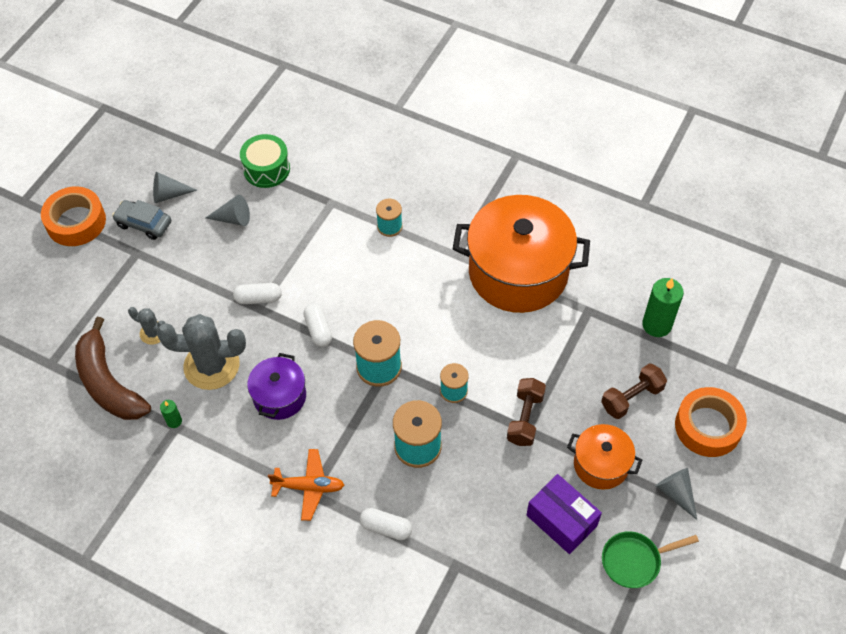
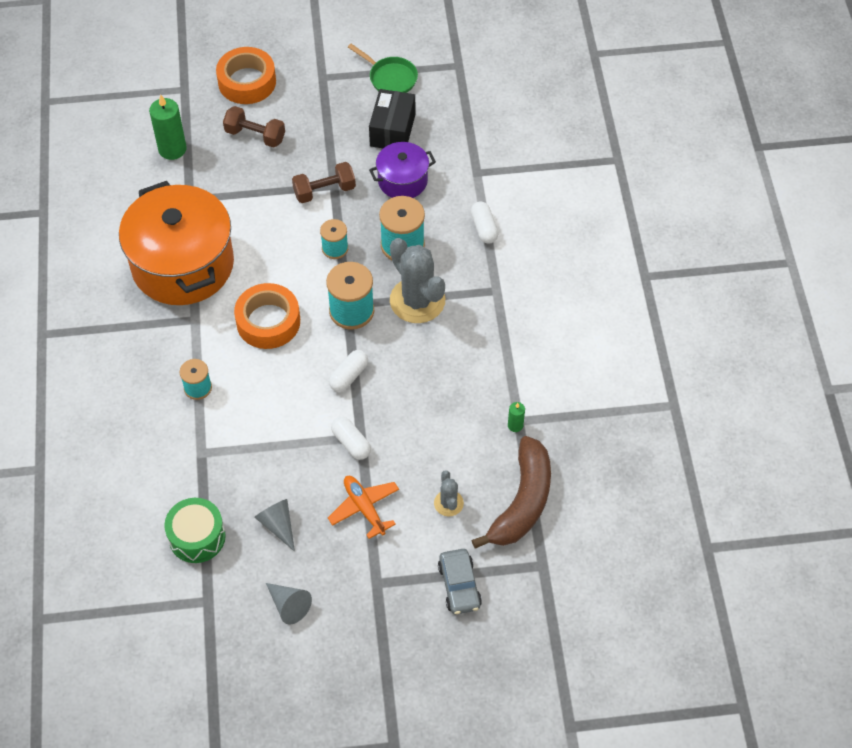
camera: 125 degrees left, 0 degrees up
(76, 222) = (382, 669): orange tape -> orange tape (268, 321)
(144, 224) = (339, 602): grey car -> grey car (459, 586)
(211, 365) = (444, 433): grey cactus -> grey cactus (417, 300)
(279, 396) = (433, 364): purple pot -> purple pot (402, 181)
(309, 487) = (493, 295): orange plane -> orange plane (364, 508)
(561, 520) = (392, 130): purple box -> black box
(601, 464) = (328, 128): orange pot -> none
(676, 493) = (318, 77): grey cone -> none

